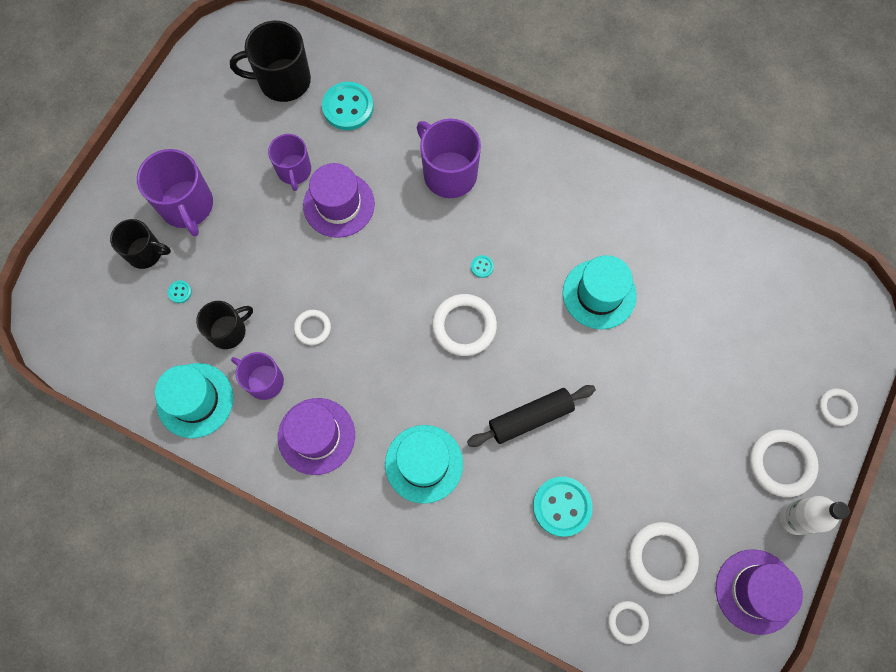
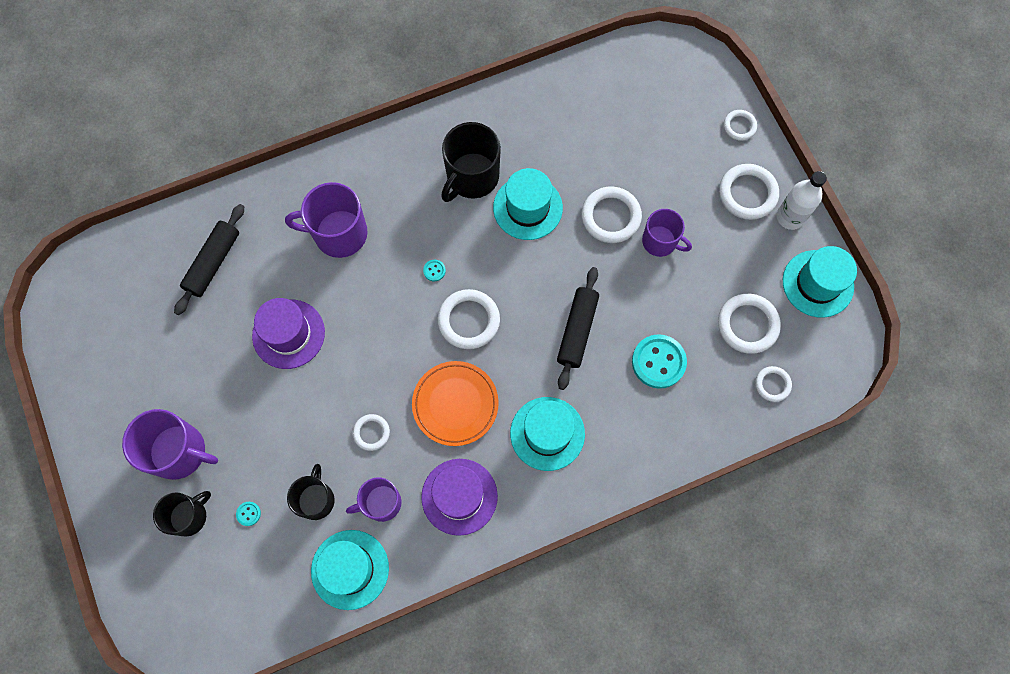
camera: 50 degrees left, 0 degrees up
(283, 80) = (141, 293): black mug -> black mug (471, 177)
(294, 171) = (228, 345): purple mug -> purple mug (660, 241)
(348, 107) = (213, 263): turquoise button -> black rolling pin
(387, 372) = (455, 404): none -> orange plate
(653, 365) = (611, 216): none -> white ring
(756, 591) = (818, 283): purple hat -> turquoise hat

